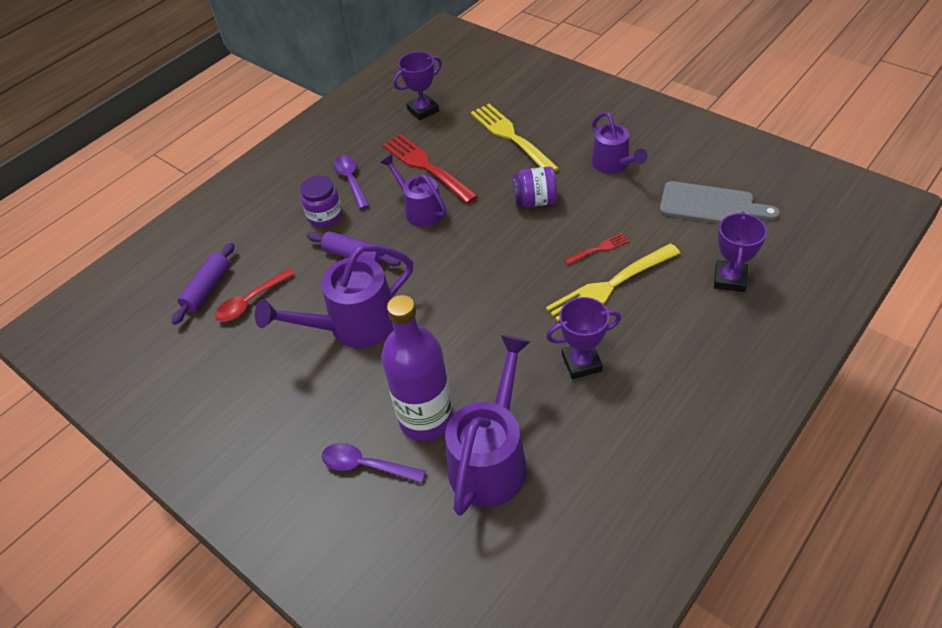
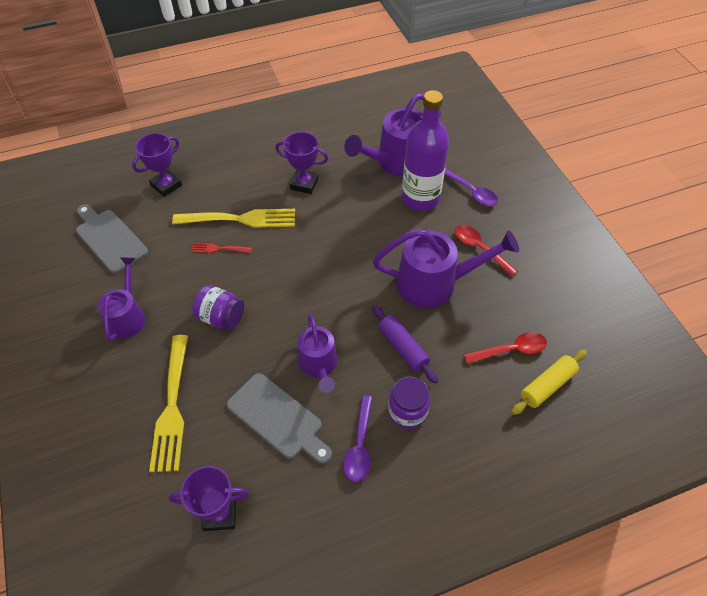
camera: 155 degrees left, 5 degrees up
(207, 289) = (547, 385): purple rolling pin -> yellow rolling pin
(321, 389) = (480, 249): none -> red spoon
(425, 166) = (278, 418): red fork -> grey cutting board

